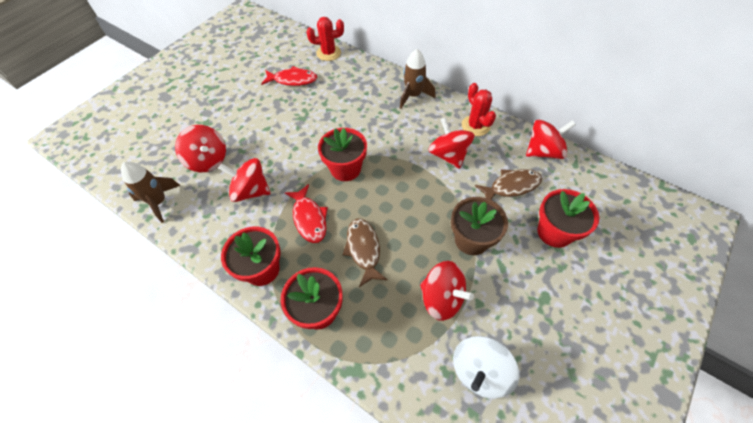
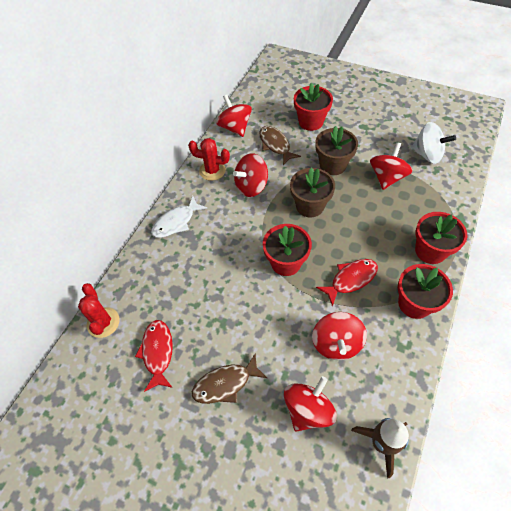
camera: 100 degrees left, 0 degrees up
(363, 249) = (366, 231): brown fish -> brown fish (225, 384)
(411, 202) = (310, 206): none -> brown flower pot
(413, 95) = (176, 222): brown rocket -> white fish
(475, 126) = (212, 170): red cactus -> red cactus turned 45 degrees clockwise

